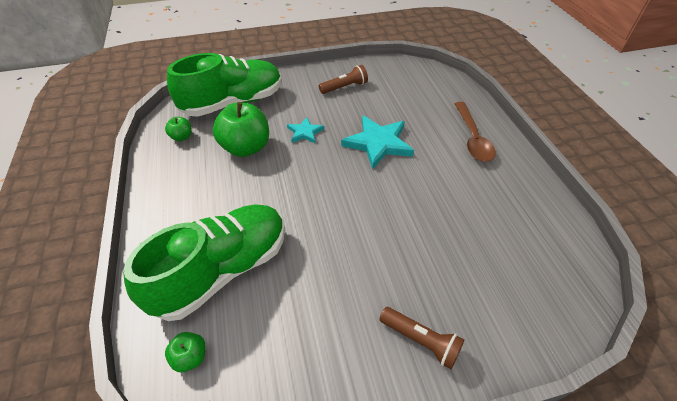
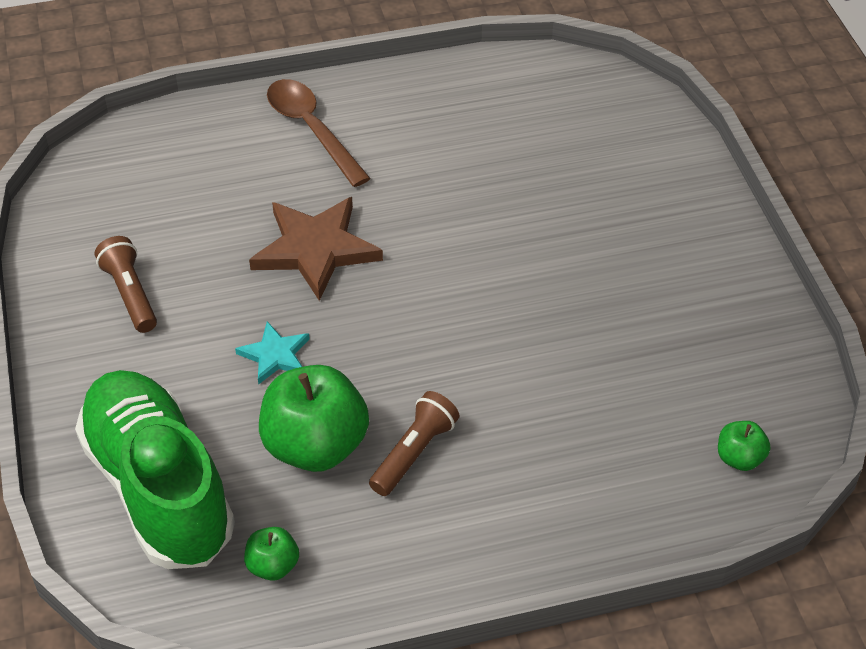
camera: 90 degrees left, 0 degrees up
(222, 270) = (601, 443): green shoe -> none
(378, 143) = (315, 249): turquoise star -> brown star
(421, 341) = (683, 228): brown flashlight -> brown flashlight (414, 453)
(472, 138) = (311, 129): brown spoon -> brown spoon turned 120 degrees counterclockwise

